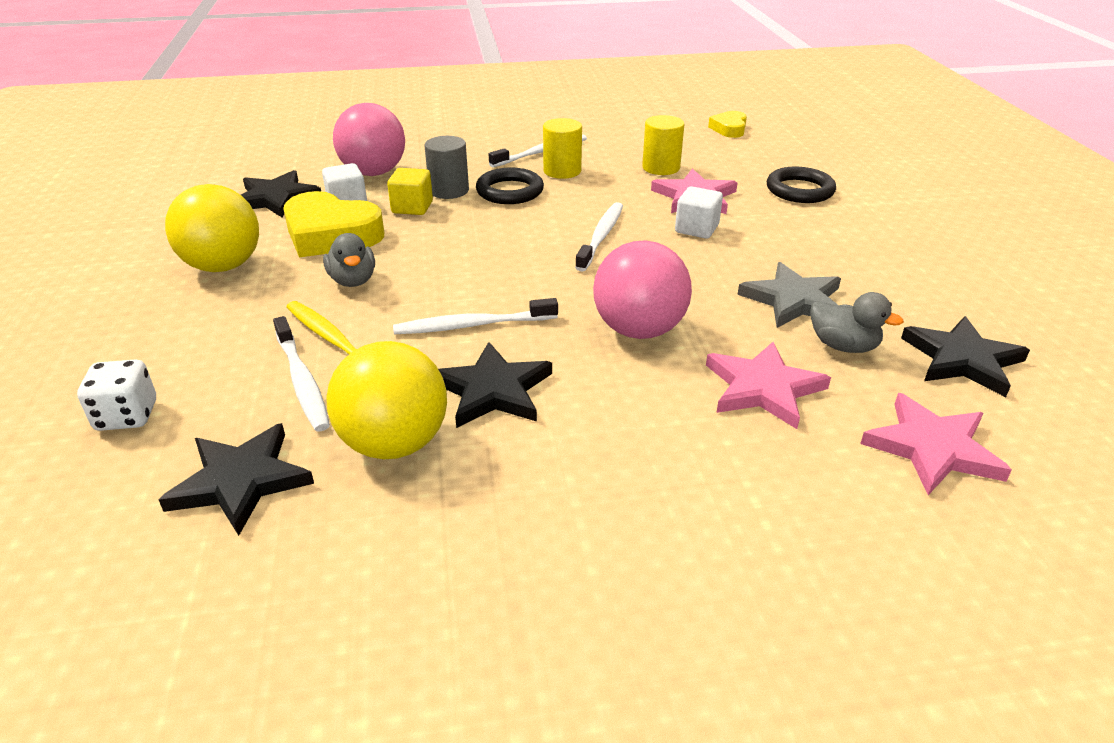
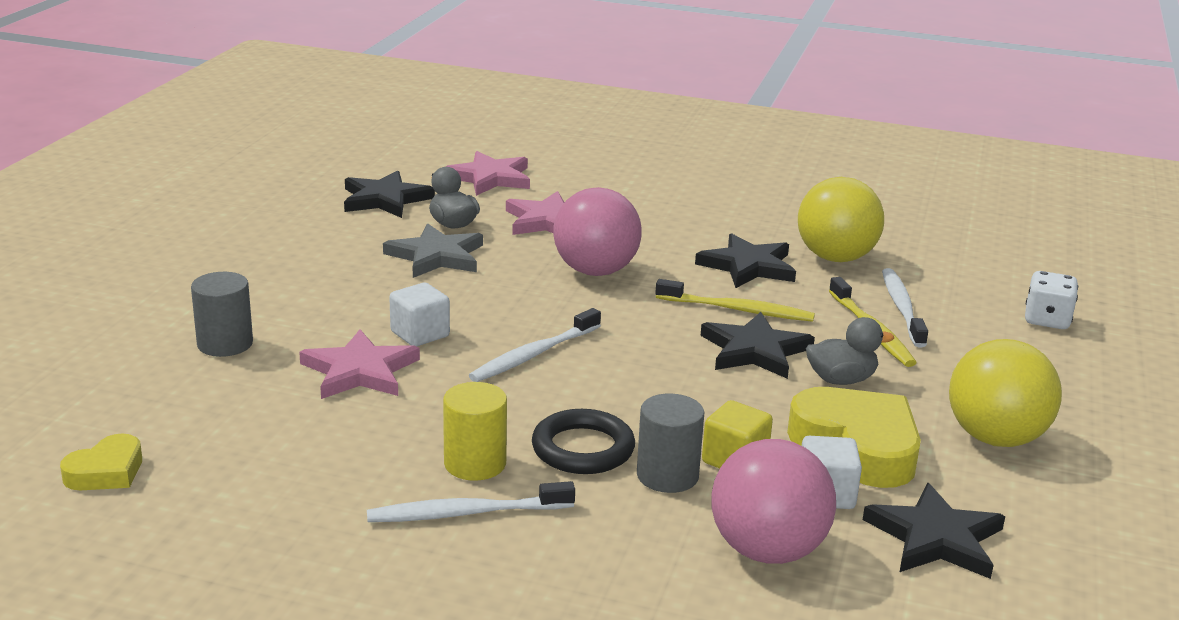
camera: 155 degrees left, 10 degrees down
(241, 481) = (946, 265): black star -> black star (755, 350)
(353, 281) = (841, 380): grey duck -> grey duck turned 75 degrees clockwise
(472, 325) = (737, 310): white toothbrush -> yellow toothbrush
(661, 168) = (332, 427): yellow cylinder -> none
(799, 190) = (225, 344): black ring -> grey cylinder

